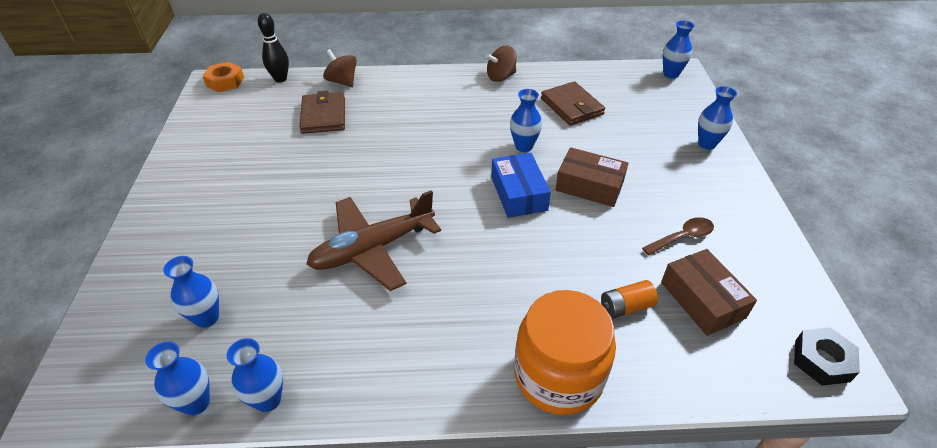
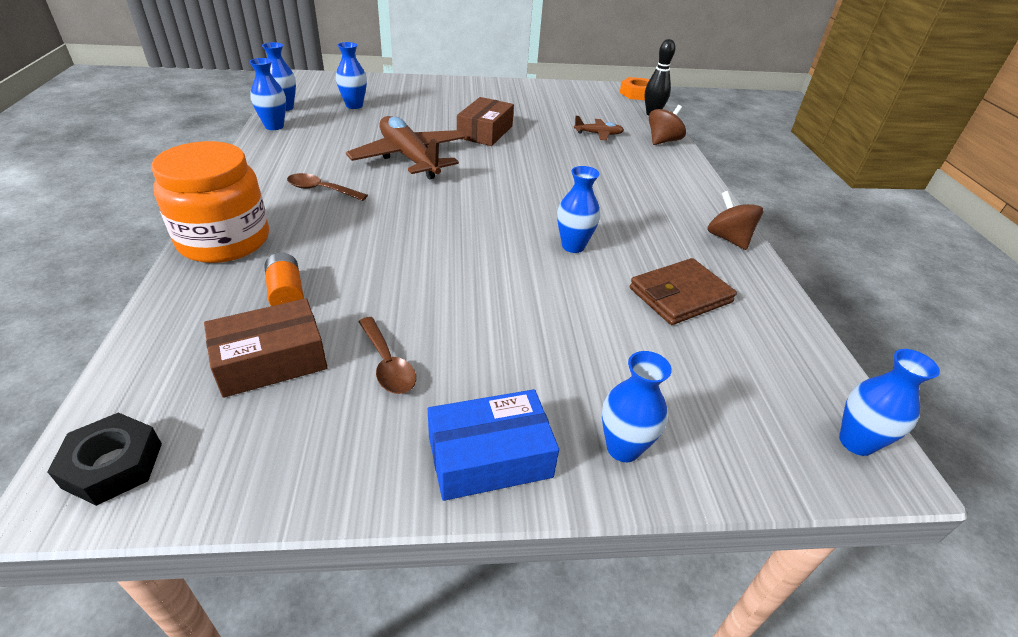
camera: 85 degrees right, 5 degrees down
(323, 116) = (598, 134): brown wallet -> brown plane
(448, 314) = (321, 190): none -> brown spoon
(519, 193) = (482, 236): blue box -> blue box (489, 456)
(589, 186) = (497, 291): brown box -> brown box (485, 132)

